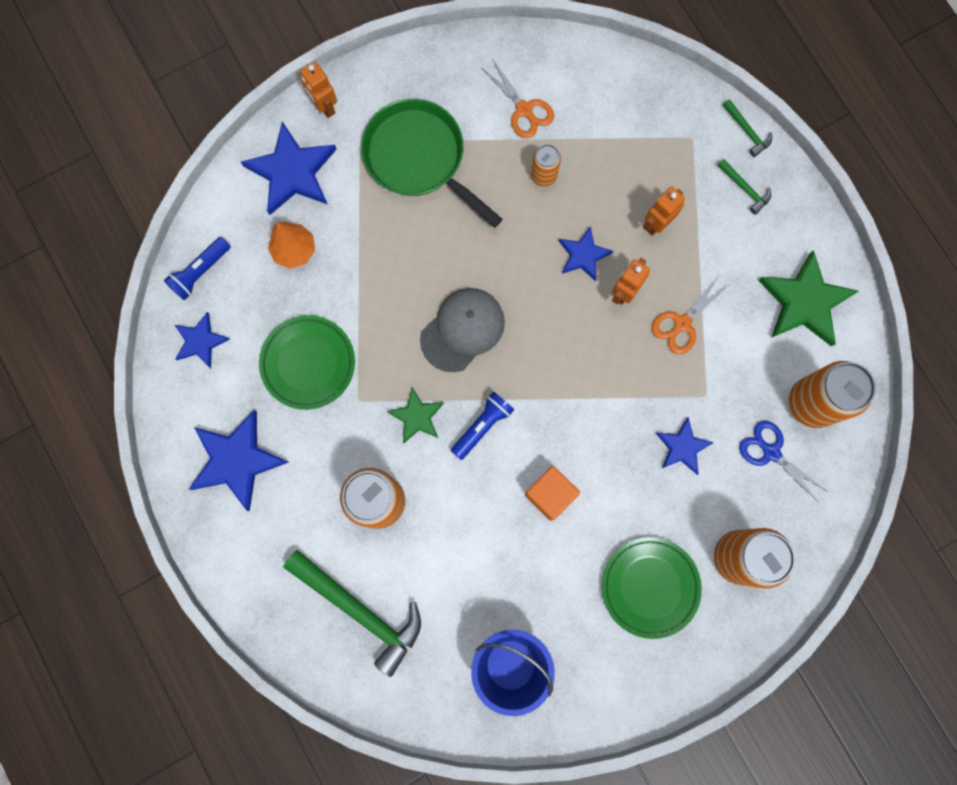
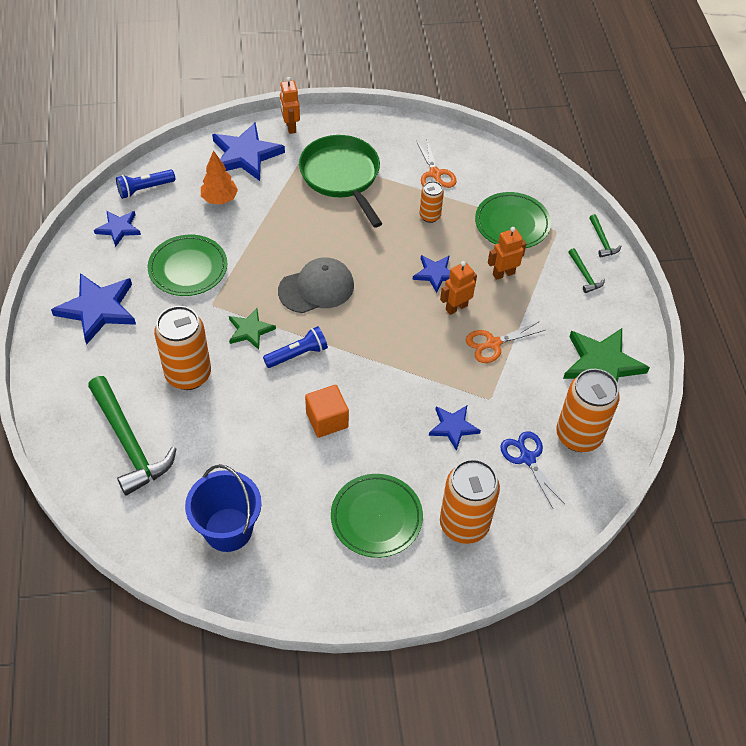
camera: 20 degrees right, 25 degrees down
(639, 148) = (512, 224): none -> green plate

